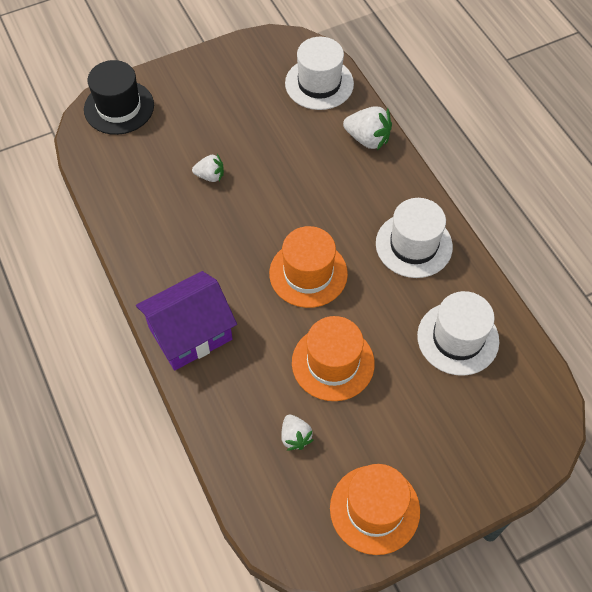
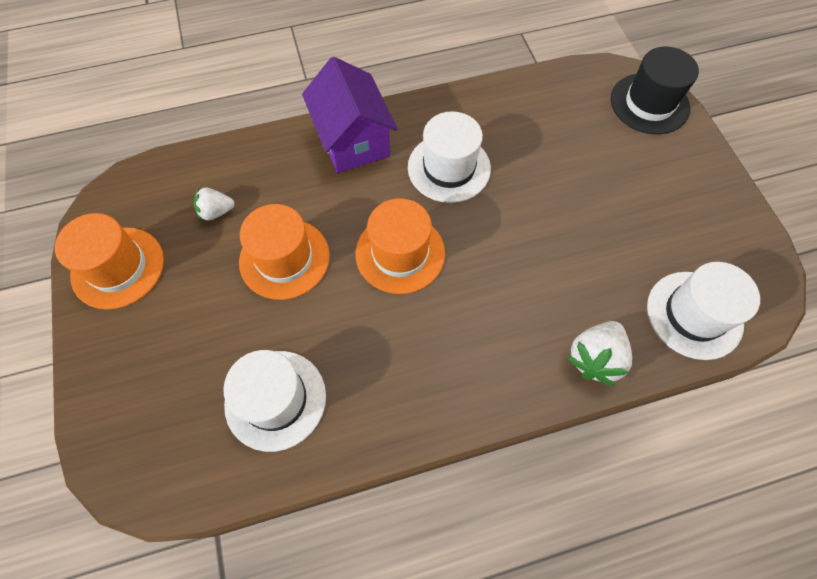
camera: 100 degrees right, 5 degrees up
(210, 176) = (547, 176): white strawberry -> none
(414, 245) = (417, 379): white hat -> white hat (449, 168)

